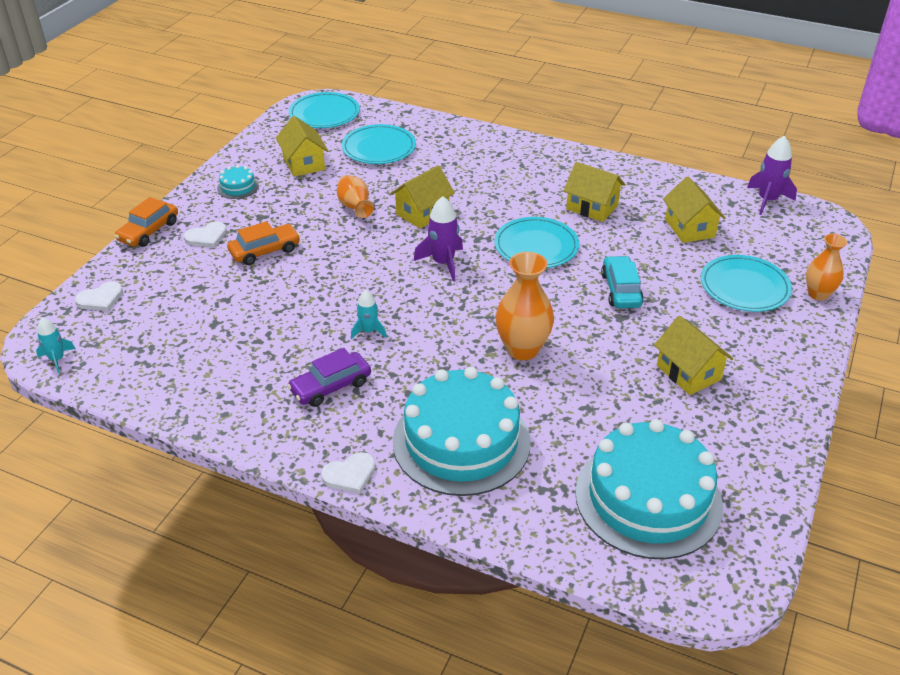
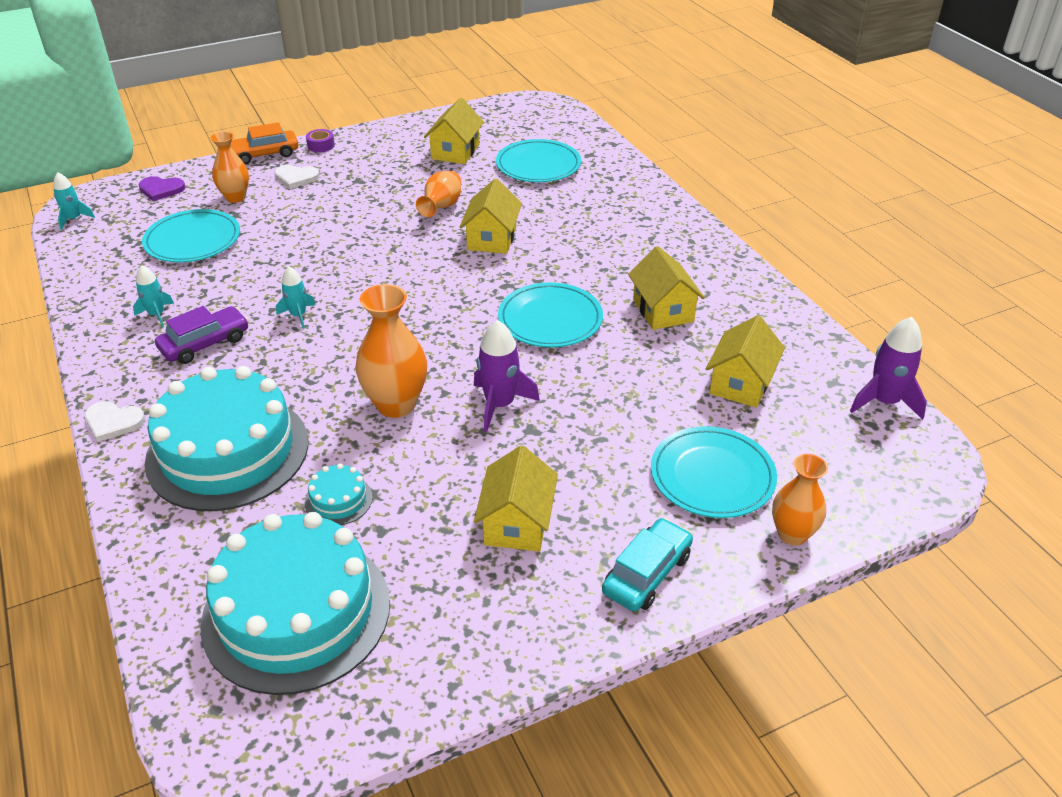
camera: 40 degrees right, 0 degrees up
(100, 299) = (161, 189): white heart -> purple heart
(179, 274) = (235, 197): none -> orange vase
(187, 204) = (321, 145): none -> purple tape
(238, 187) = (376, 148): turquoise cake -> turquoise cake (338, 500)
(259, 388) = (157, 314): none -> turquoise rocket
(265, 251) = (320, 209): orange car -> none
(324, 114) = (534, 117): turquoise plate -> turquoise plate (192, 240)
(330, 386) = (205, 343): purple car -> purple car turned 135 degrees clockwise
(422, 213) = (491, 239): yellow house -> yellow house turned 75 degrees counterclockwise
(443, 263) = (444, 291): purple rocket -> purple rocket (500, 405)
(621, 290) = (571, 404): turquoise car -> turquoise car (647, 573)

